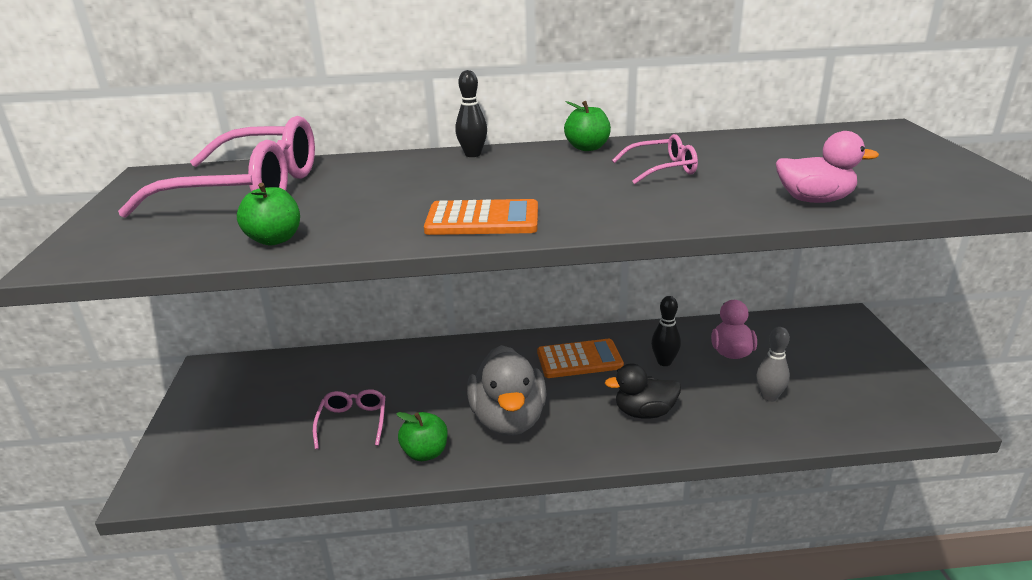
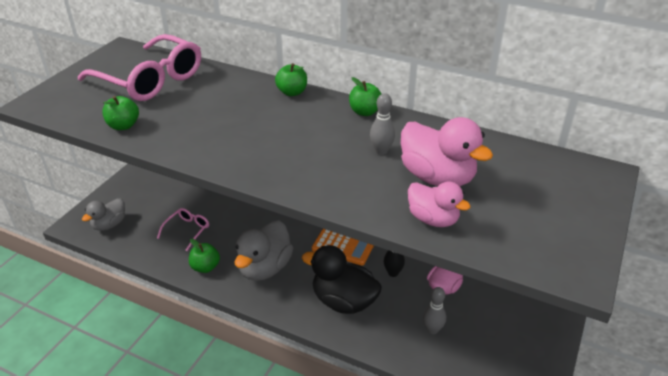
camera: 30 degrees right, 10 degrees up
(216, 464) = (109, 225): none -> grey duck
(473, 154) = (292, 92): black bowling pin -> green apple
(482, 220) = (230, 153): orange calculator -> none
(644, 412) = (343, 301): black duck -> black duck, size x1.60
(661, 169) = (381, 151): pink glasses -> grey bowling pin
(756, 171) = (437, 177): none -> pink duck

